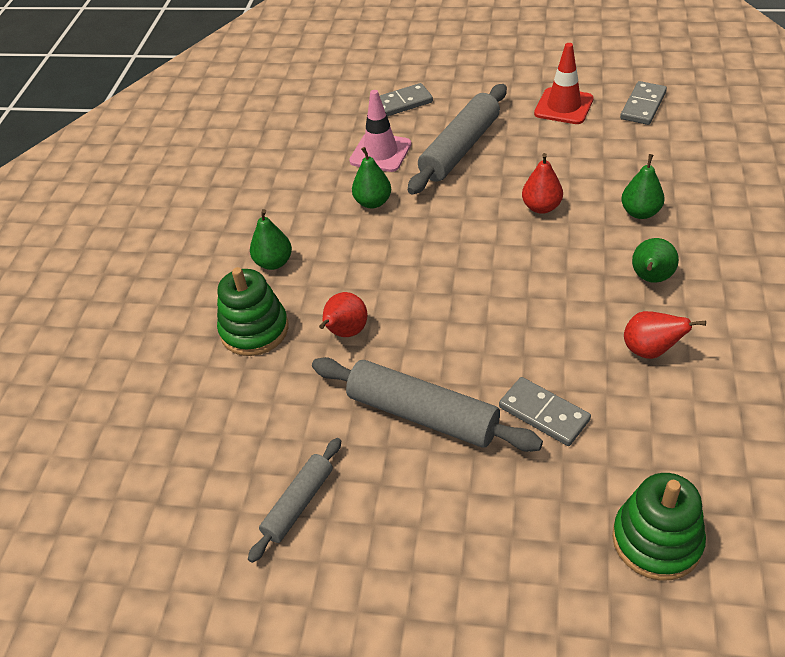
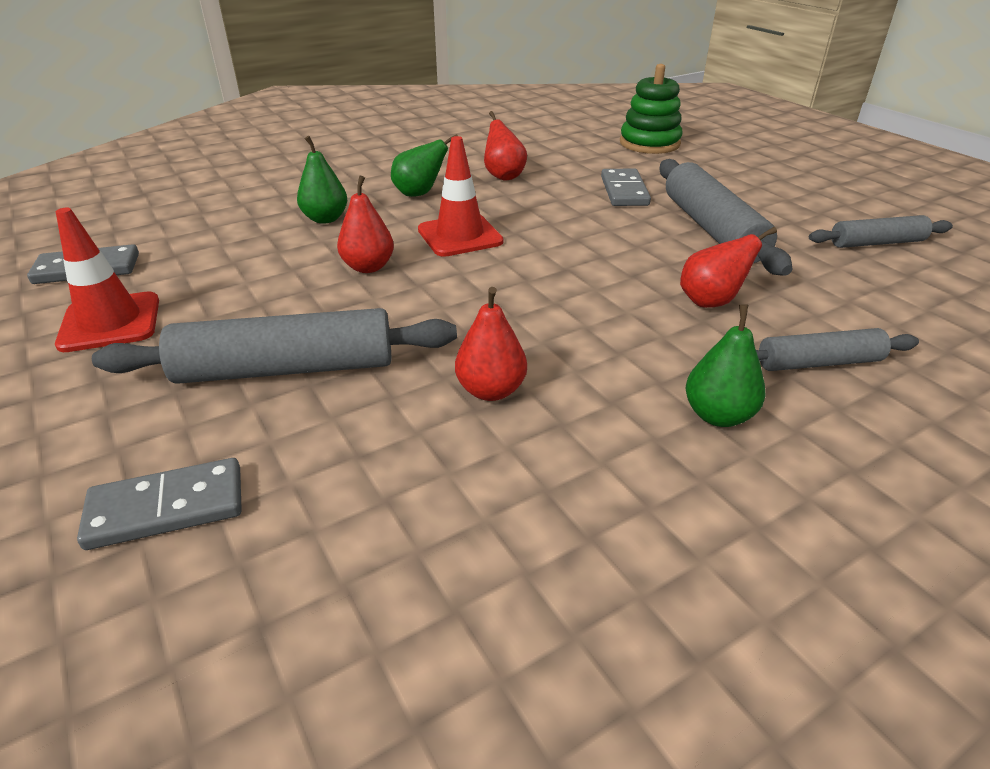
camera: 135 degrees left, 10 degrees down
(254, 330) = (818, 363): green stacking toy -> grey rolling pin
(373, 202) = (491, 390): green pear -> red pear
(380, 153) = (359, 448): pink traffic cone -> none
(401, 103) = (166, 508): grey domino -> grey domino turned 45 degrees counterclockwise
(548, 266) = (460, 236): none -> red traffic cone

